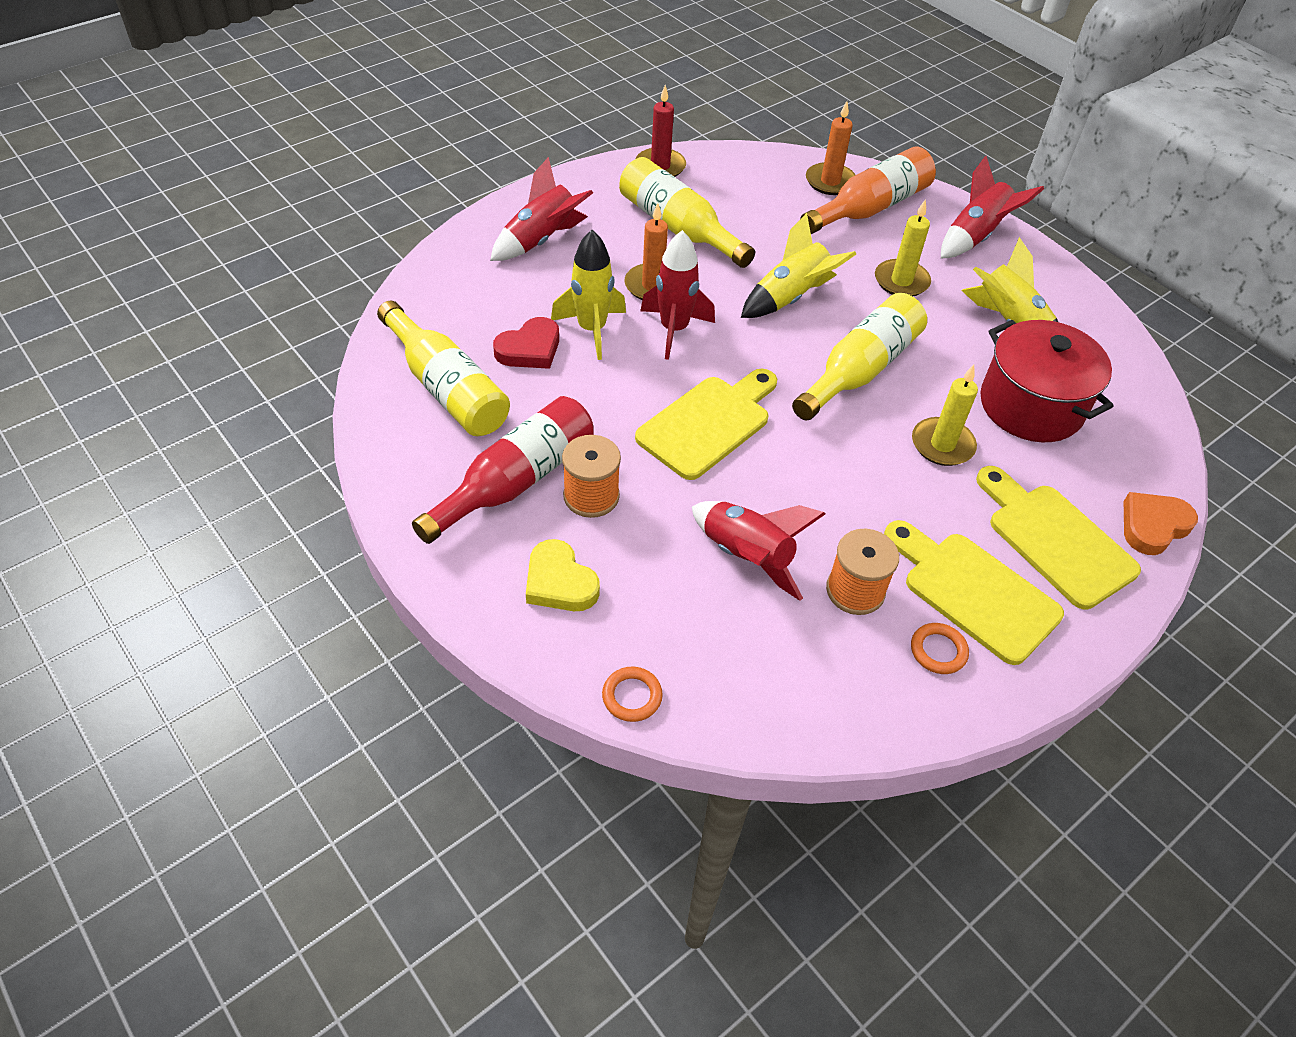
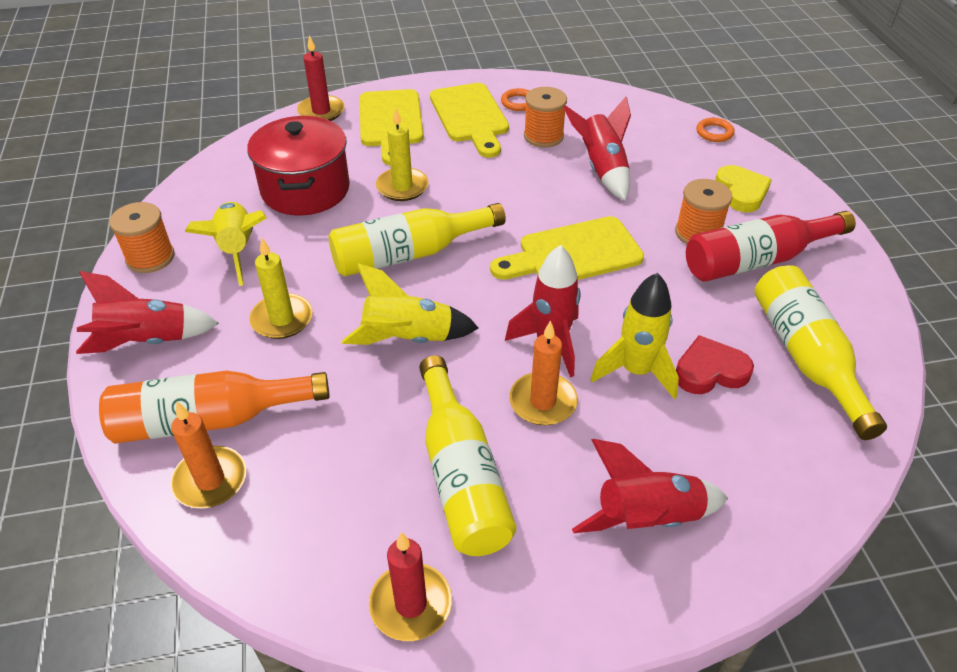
camera: 150 degrees left, 5 degrees down
(1066, 293) = (150, 257): none -> orange spool
(1153, 526) = (321, 111): orange heart -> red candle

